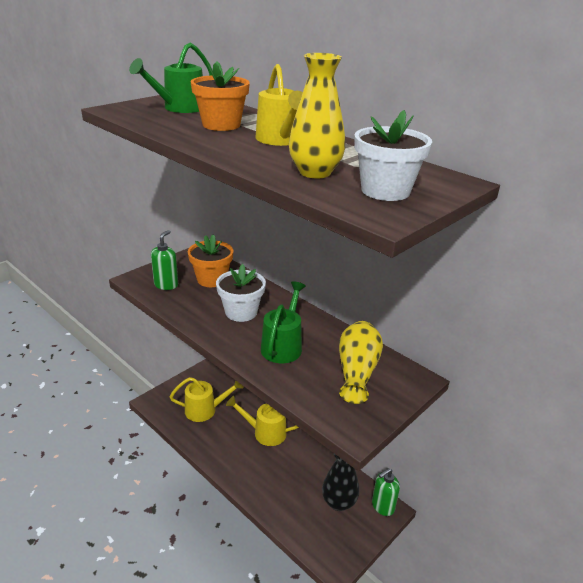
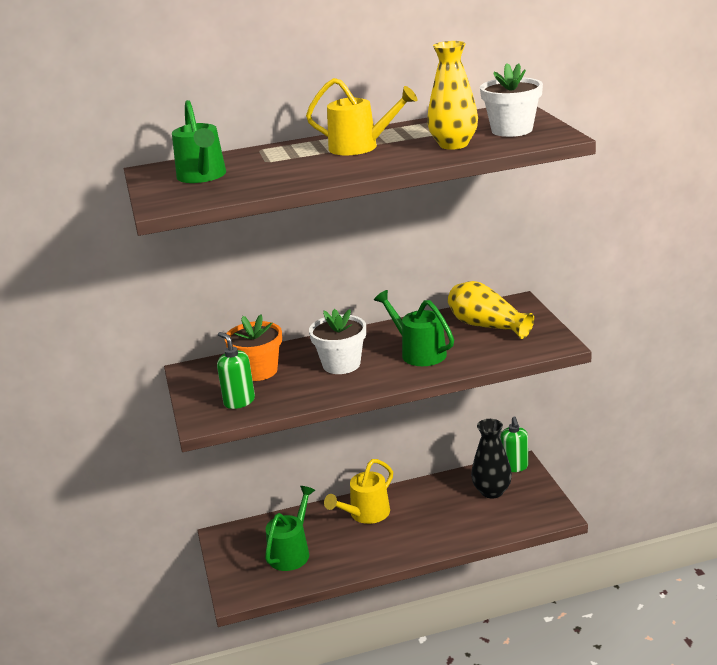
camera: 55 degrees left, 5 degrees down
(205, 410) = (292, 552): yellow watering can -> green watering can
(221, 125) = (286, 164): orange flower pot -> none

